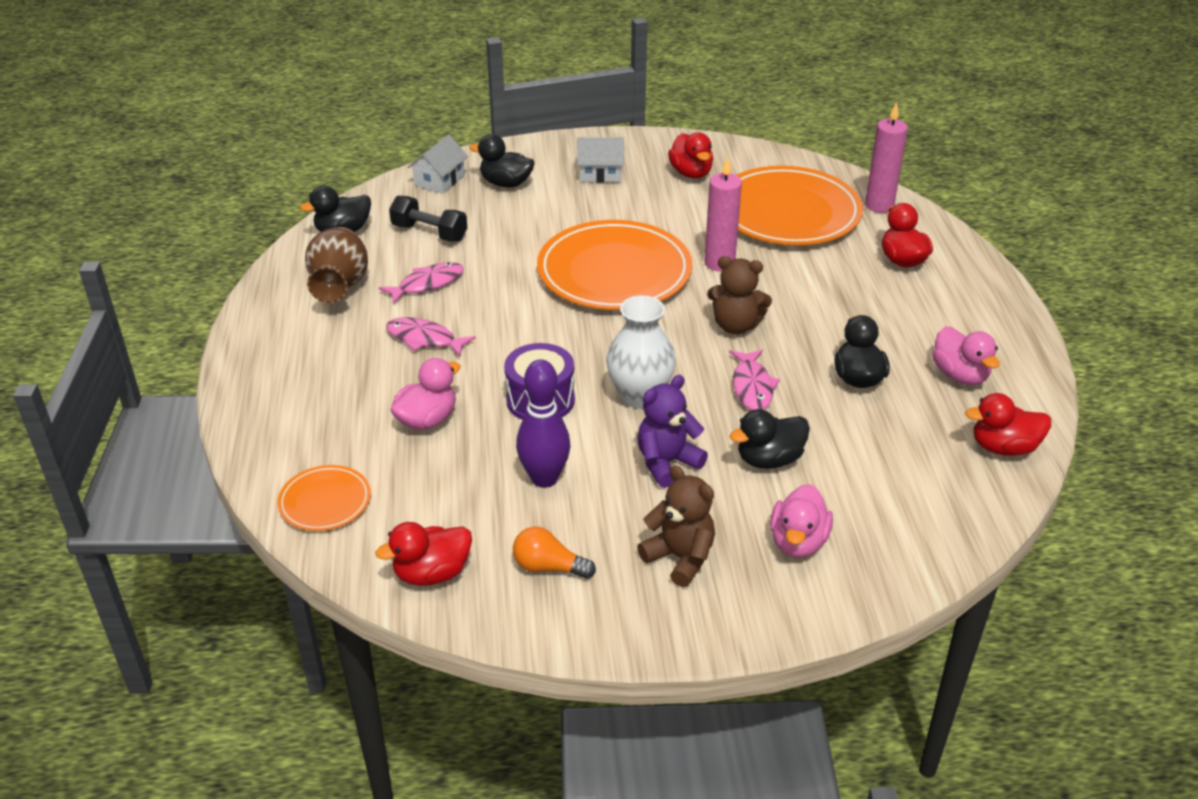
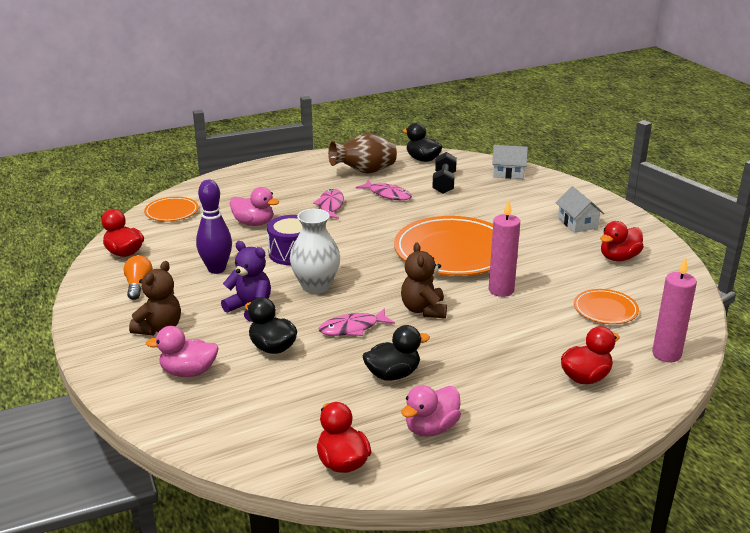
camera: 70 degrees right, 10 degrees down
(506, 183) = (527, 194): black duck -> none
(788, 212) = (605, 309): orange plate -> orange plate, size x0.48

